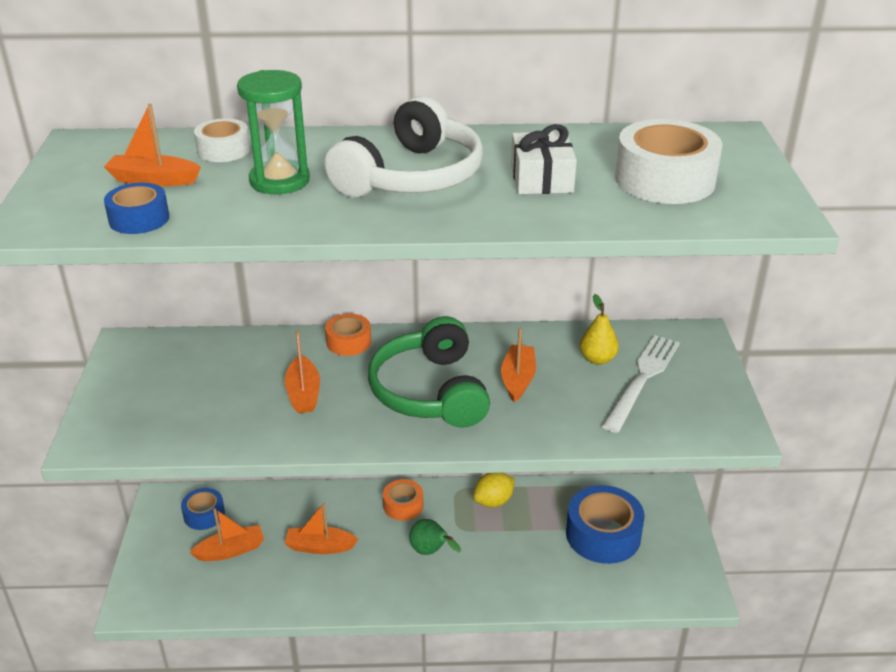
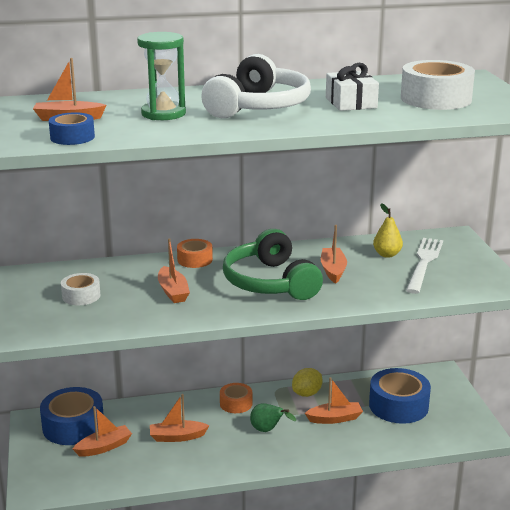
camera: 10 degrees left, 10 degrees down
(204, 514) = (73, 426): blue tape -> blue tape, size x1.80
(223, 150) = (110, 101): white tape -> white tape (81, 296)
(517, 544) = (334, 418): none -> orange boat

